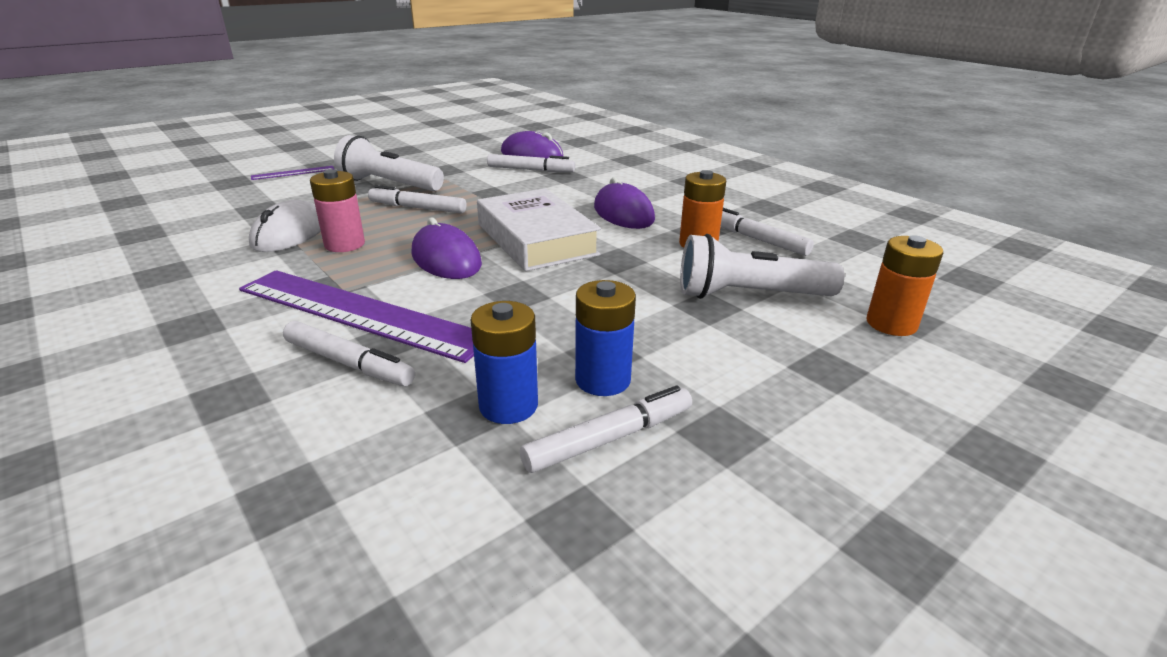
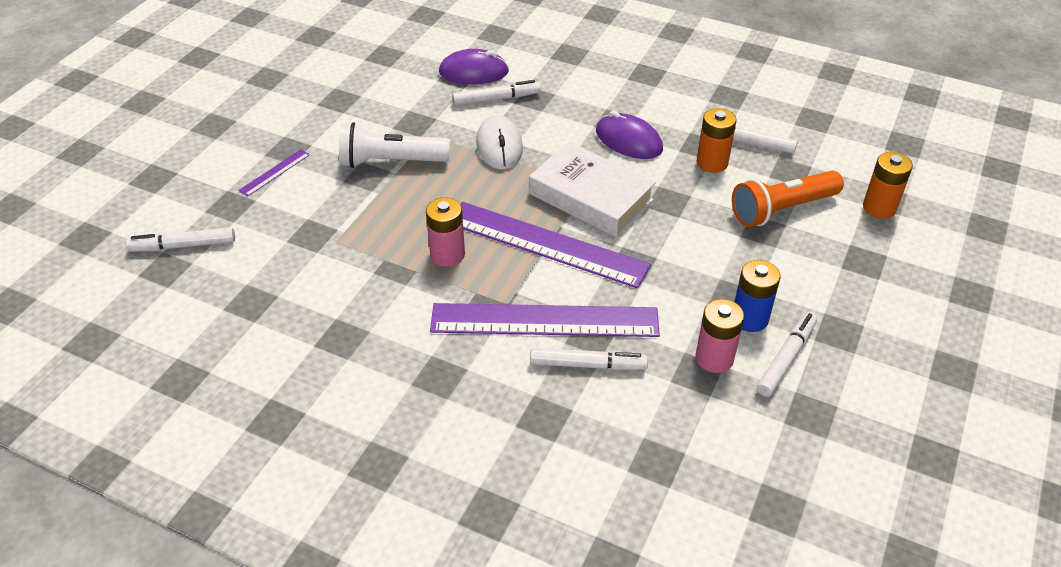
camera: 25 degrees left, 15 degrees up
(290, 234) = (385, 257): white mouse -> white mouse (499, 146)
(417, 208) = (454, 188): white marker -> white marker (183, 246)
(446, 259) = (546, 244): purple mouse -> purple ruler
(508, 406) = (714, 358): blue battery -> pink battery
(749, 295) = (782, 209): white flashlight -> orange flashlight

